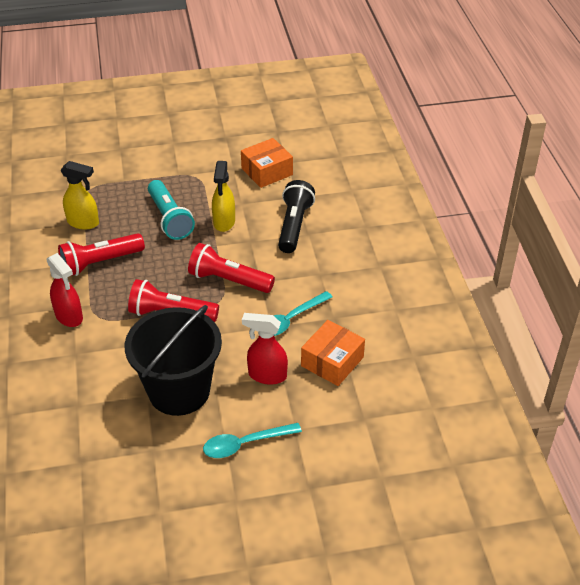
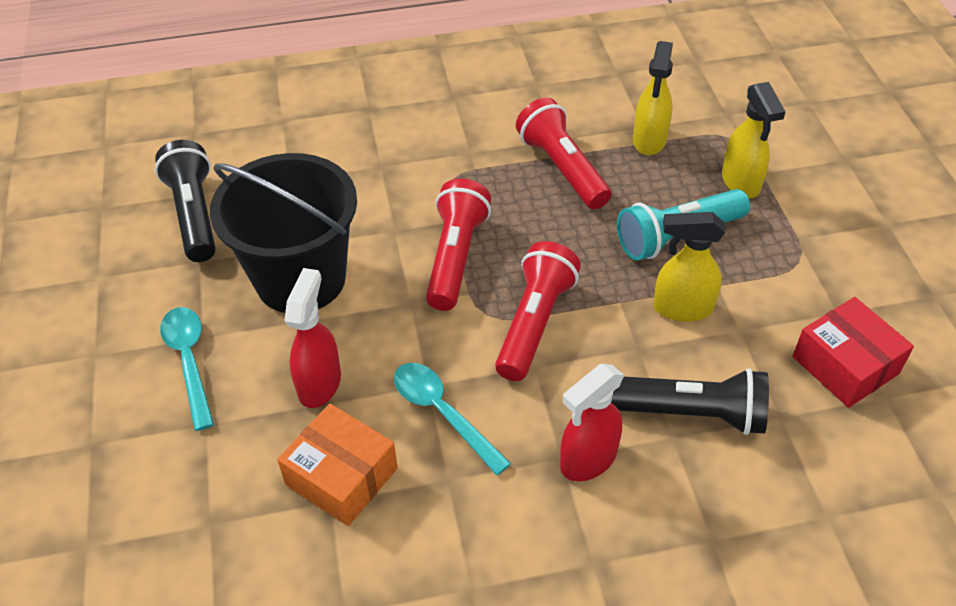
camera: 90 degrees right, 5 degrees up
(69, 317) = (450, 151): red spray bottle -> red spray bottle (587, 460)
(104, 459) = (195, 214): none -> black flashlight
(130, 189) = (741, 183): none -> yellow spray bottle
(267, 171) = (845, 365): orange box -> red box

